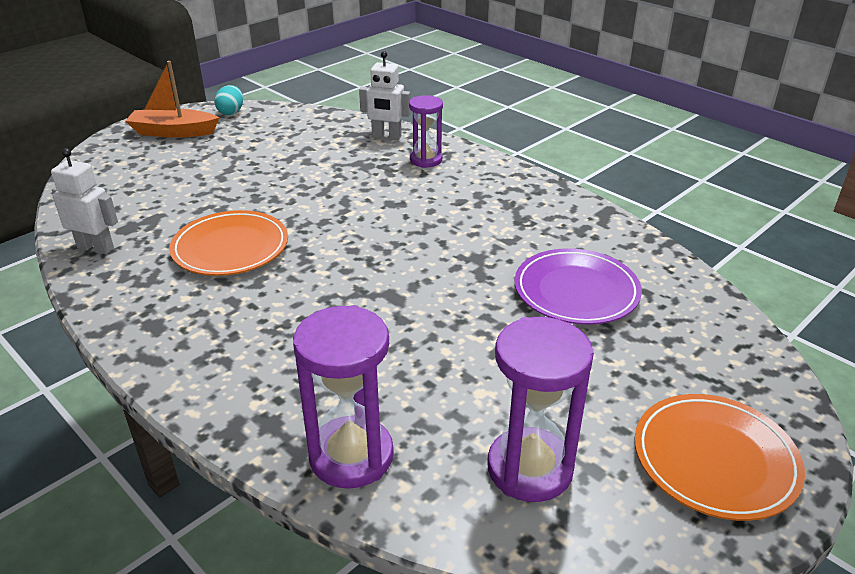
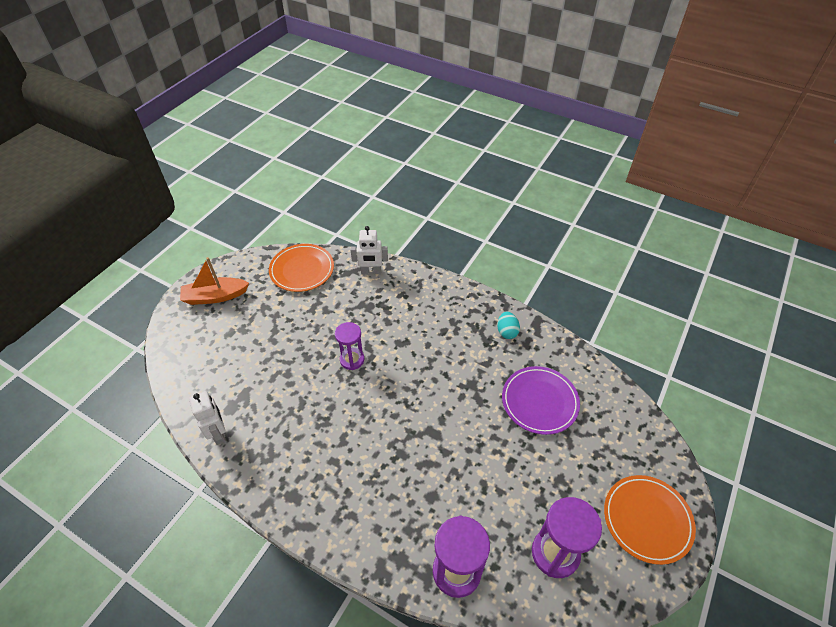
camera: 15 degrees left, 15 degrees up
(96, 248) = (218, 433): white robot -> white robot turned 60 degrees clockwise
(230, 248) = (311, 412): orange plate -> orange plate (302, 270)
(231, 112) = (248, 265): turquoise egg -> turquoise egg (507, 332)
(426, 160) = (407, 292): purple hourglass -> purple hourglass (352, 360)

